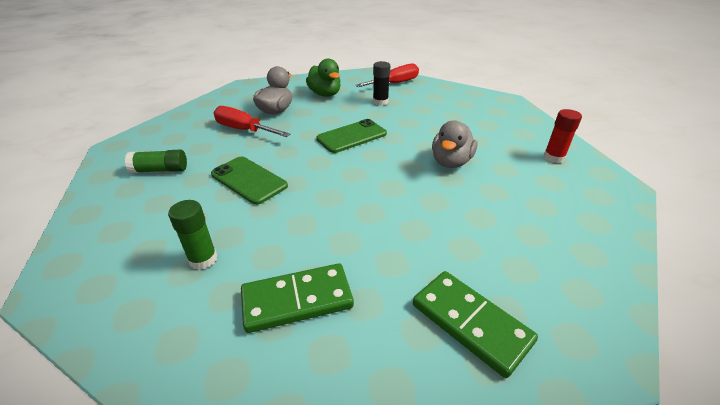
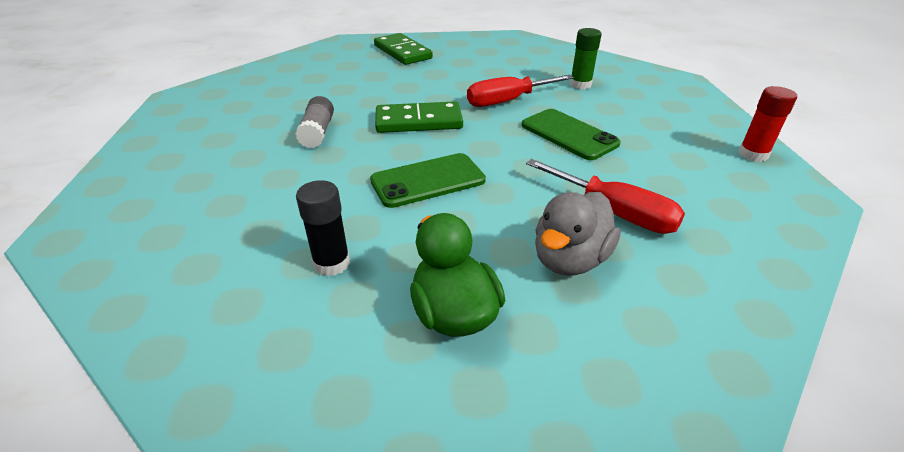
camera: 170 degrees left, 0 degrees up
(160, 170) = (693, 156): green glue stick -> none
(297, 300) = (505, 65): green domino -> green domino (418, 121)
(395, 83) = (239, 345): red screwdriver -> red screwdriver (507, 101)
(451, 162) = (318, 132): grey duck -> grey glue stick
(553, 157) = (189, 126): red glue stick -> red glue stick (753, 154)

